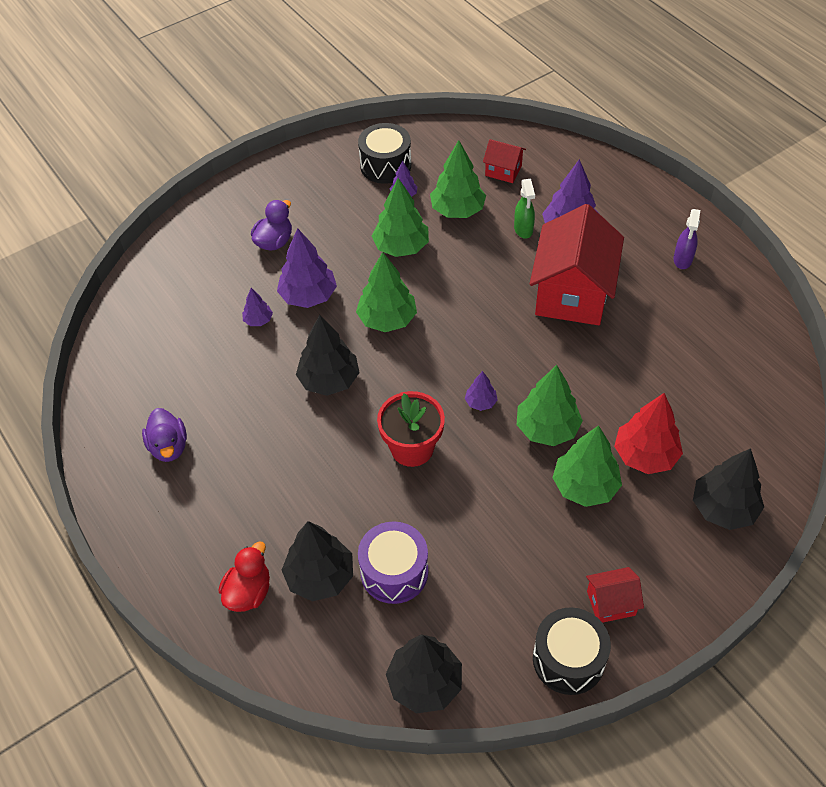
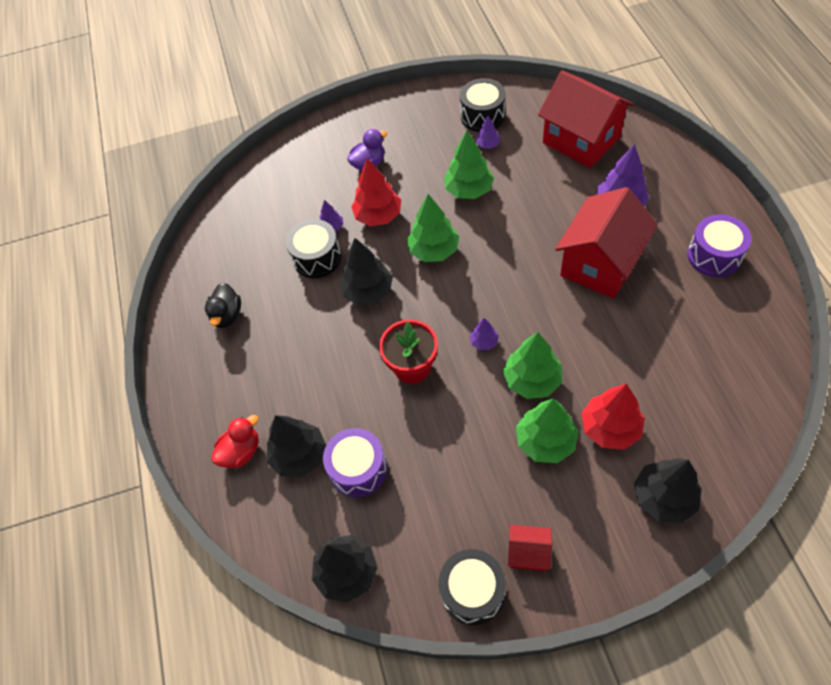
camera: 25 degrees right, 5 degrees up
(169, 447) = (227, 315): purple duck -> black duck
(254, 358) = (317, 258): none -> black drum
(308, 296) = (378, 216): purple tree -> red tree
(457, 210) = (528, 167): green tree -> none
(503, 171) = (581, 140): red house -> red house, size x2.20
(523, 230) = (579, 196): green spray bottle -> none
(682, 260) = (714, 255): purple spray bottle -> purple drum

